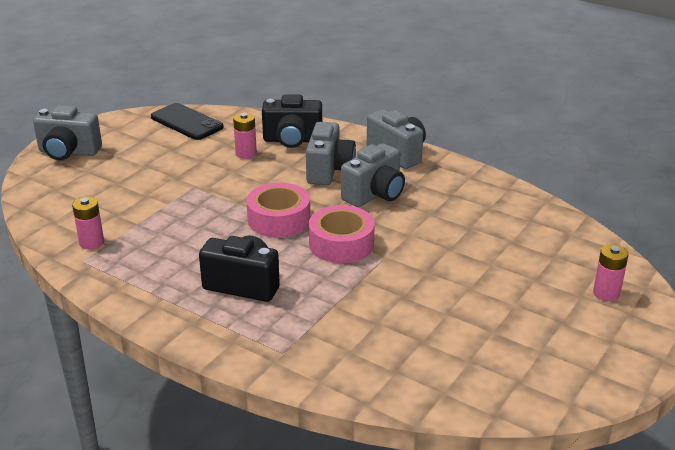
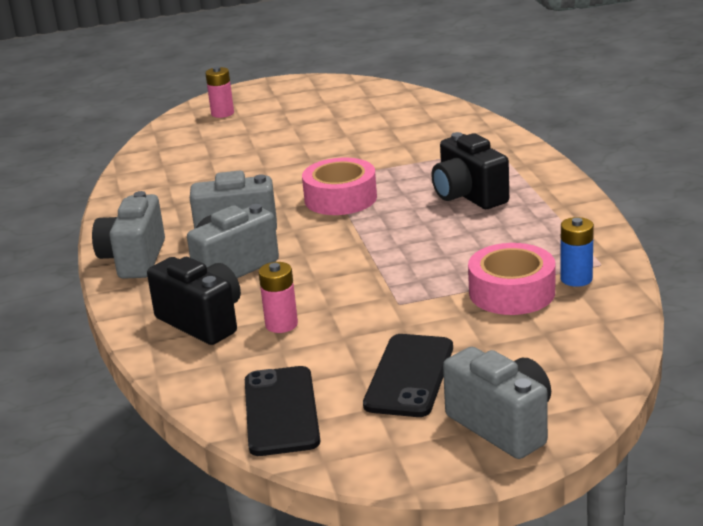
camera: 135 degrees left, 5 degrees down
(91, 243) = (576, 279): pink battery -> blue battery
(140, 155) = (409, 376): none -> black phone
(279, 219) = (361, 236): pink tape -> pink tape (512, 292)

